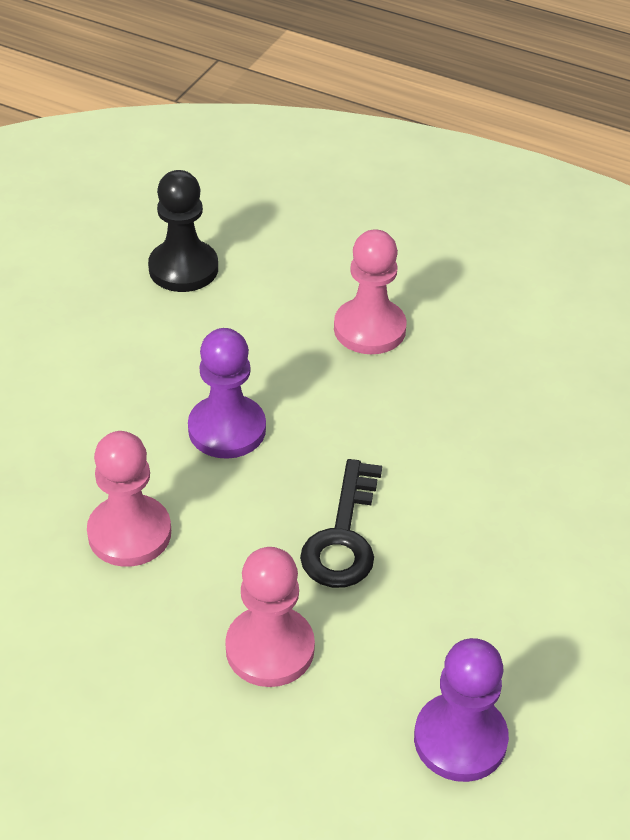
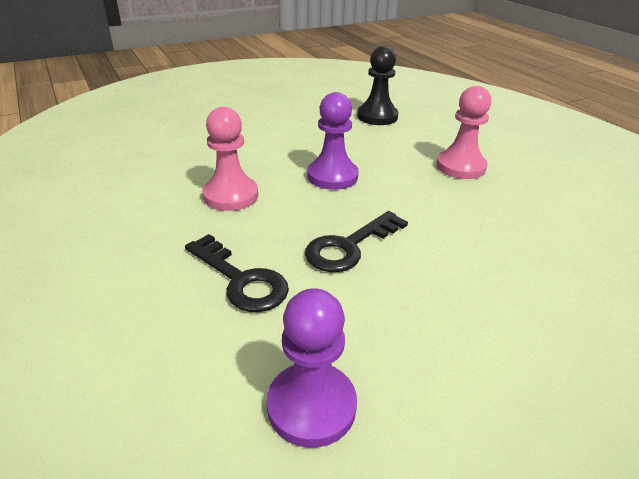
camera: 35 degrees right, 10 degrees down
(270, 649) = (241, 280): pink pawn -> black key

